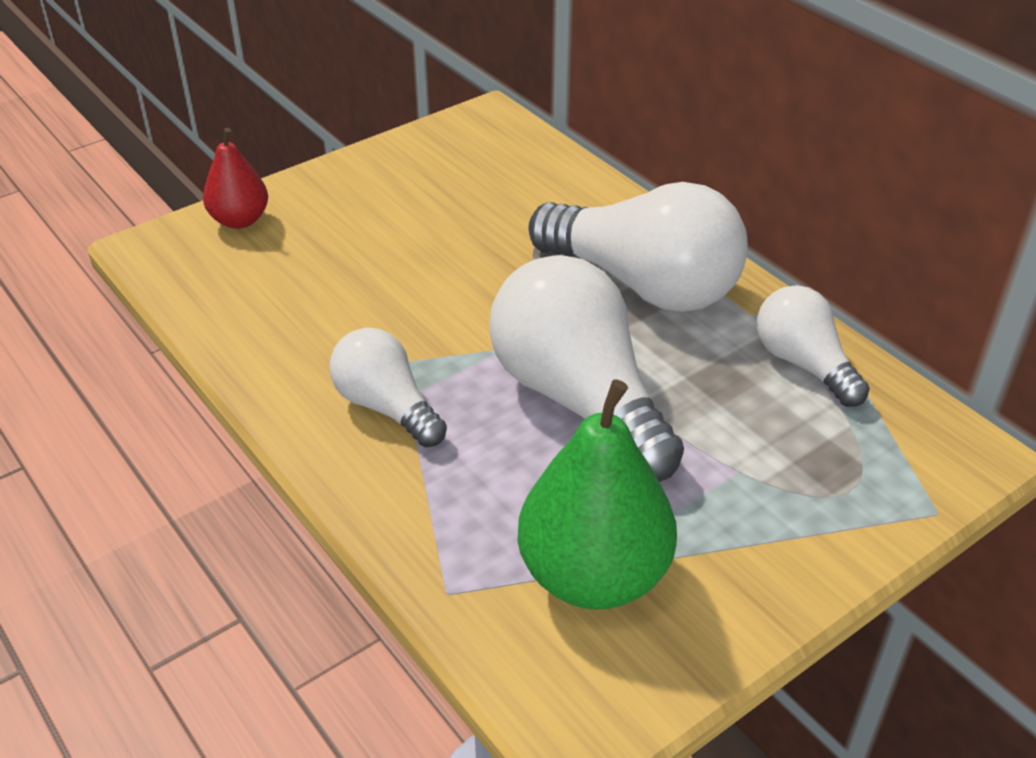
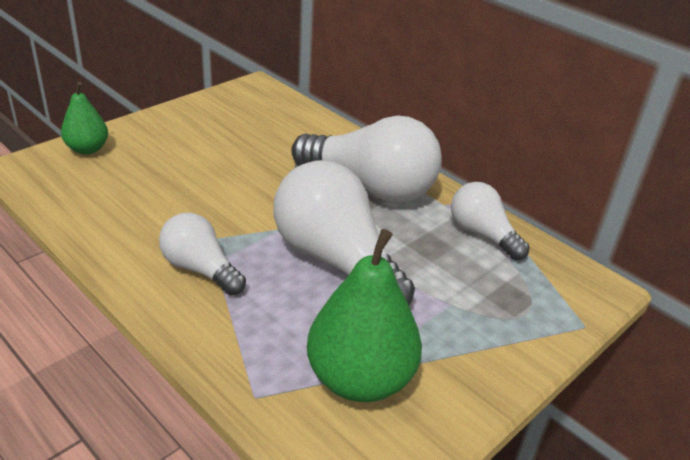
camera: 10 degrees left, 5 degrees down
(240, 220) = (87, 149): red pear -> green pear

